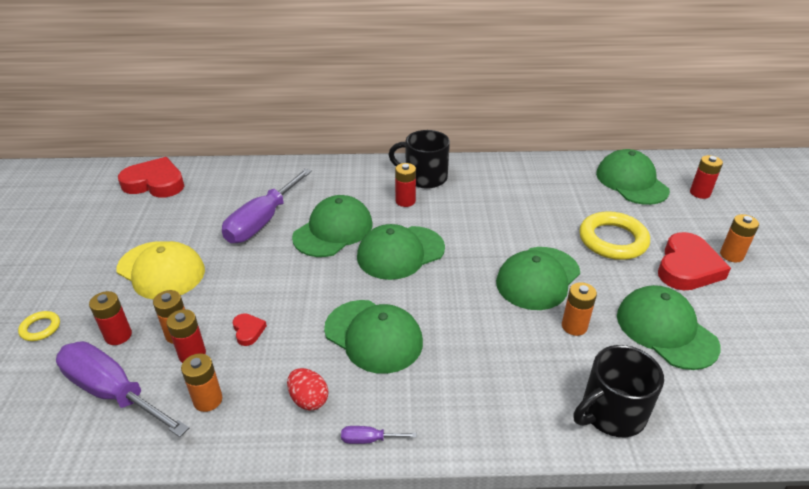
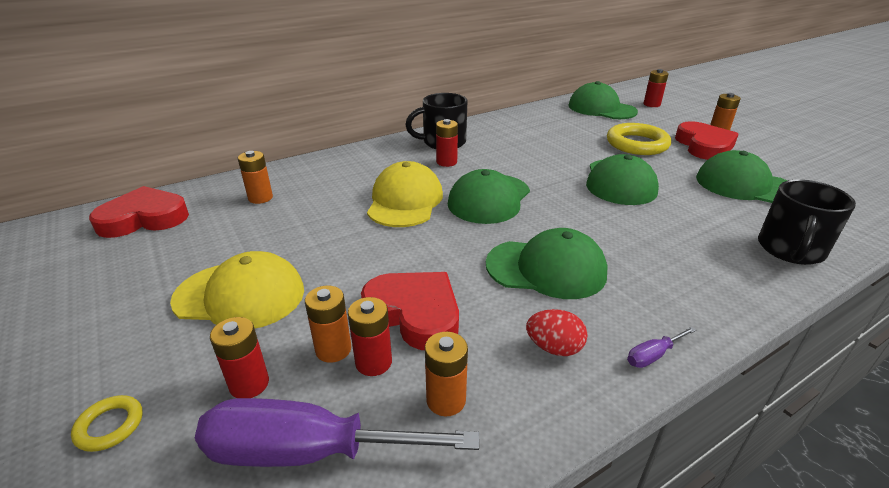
camera: 30 degrees left, 5 degrees down
(248, 331) = (415, 313): red heart -> red heart, size x2.20
(262, 221) = (320, 215): purple screwdriver -> none
(333, 230) = (405, 201): green cap -> yellow cap
(574, 326) = (687, 204): orange battery -> orange battery (260, 198)

